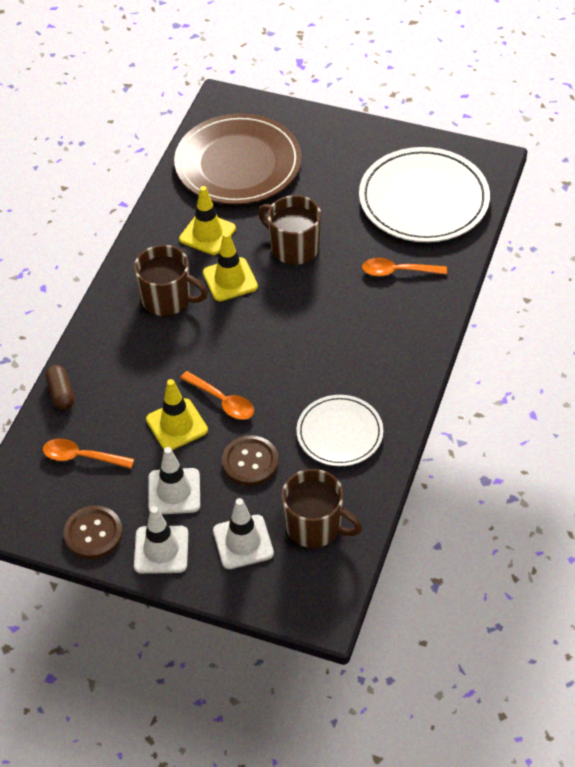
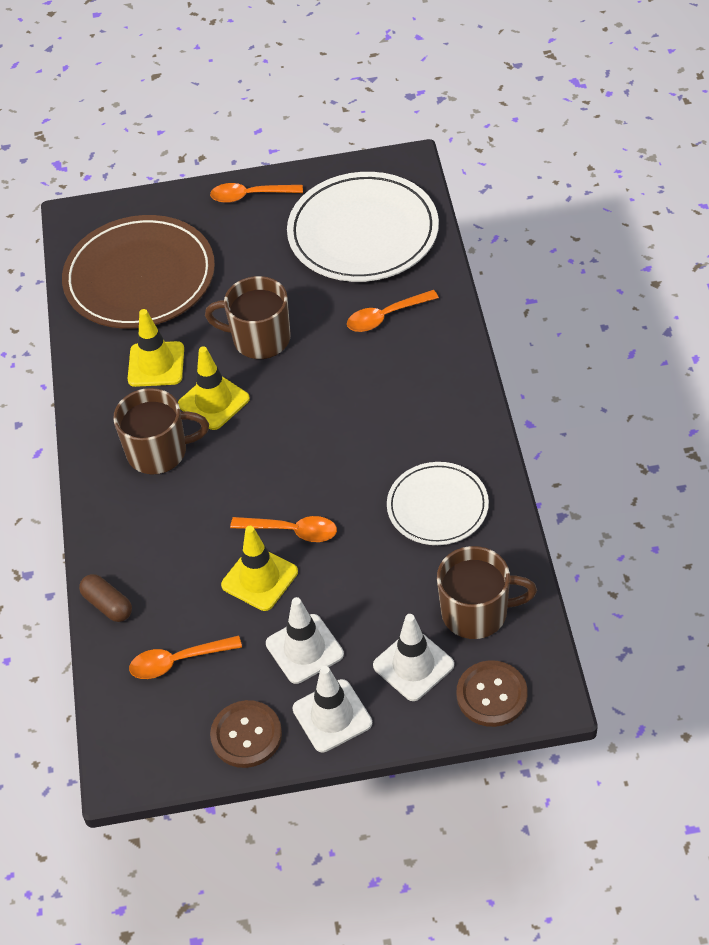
camera: 25 degrees left, 0 degrees up
(250, 462) = (364, 580): brown button -> brown button (492, 695)
(358, 136) = (250, 196): none -> orange spoon

